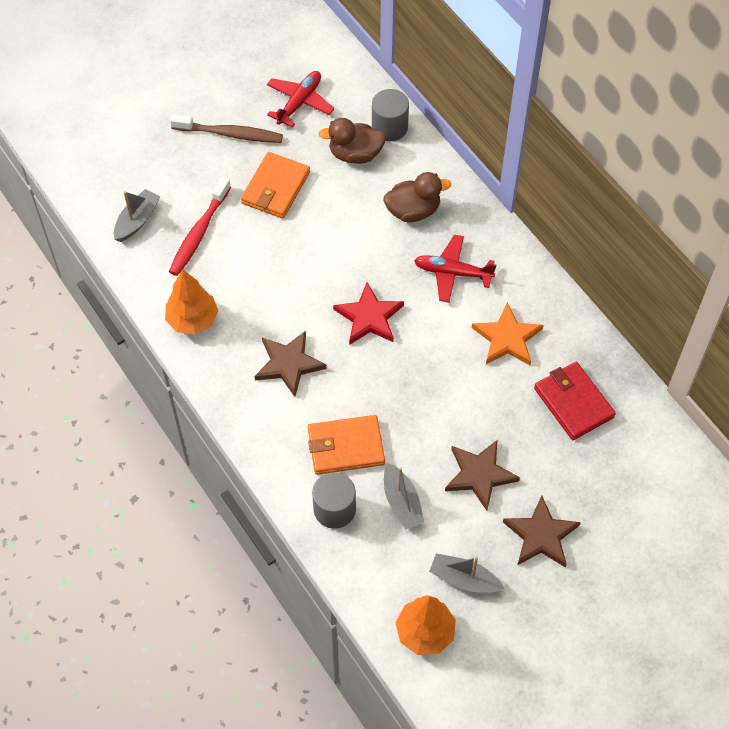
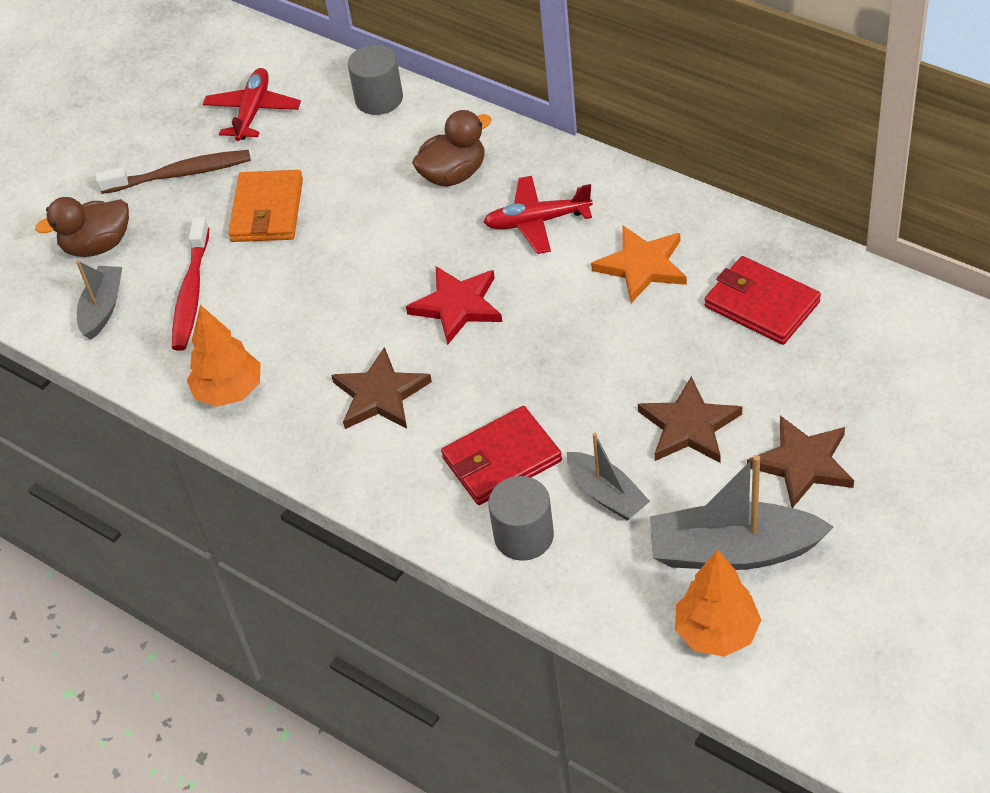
camera: 15 degrees left, 10 degrees down
(345, 447) = (501, 459): orange wallet -> red wallet
(355, 154) = (350, 141): brown duck -> brown duck (97, 245)
(464, 579) = (733, 551): grey boat -> grey boat, size x1.68

